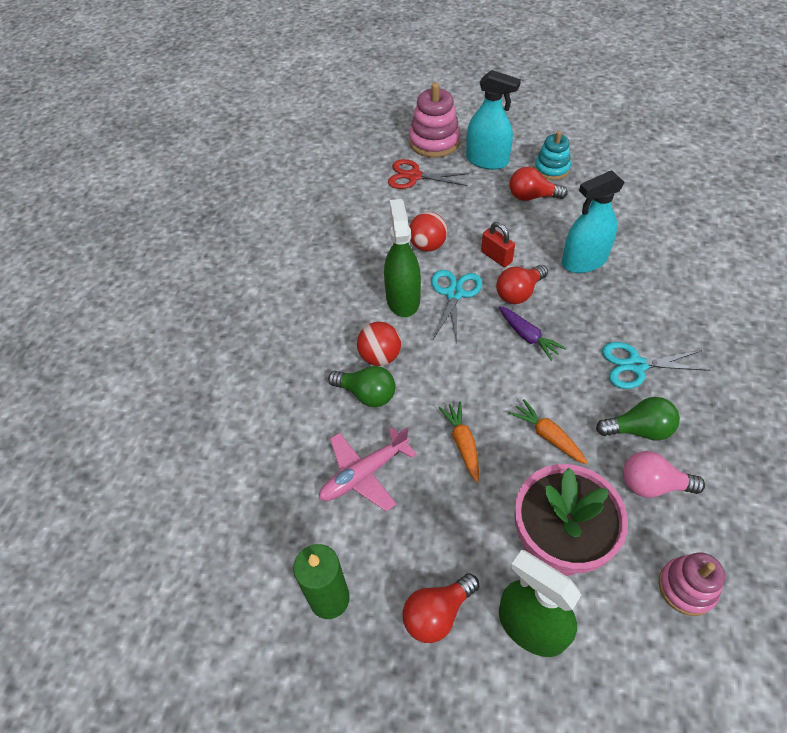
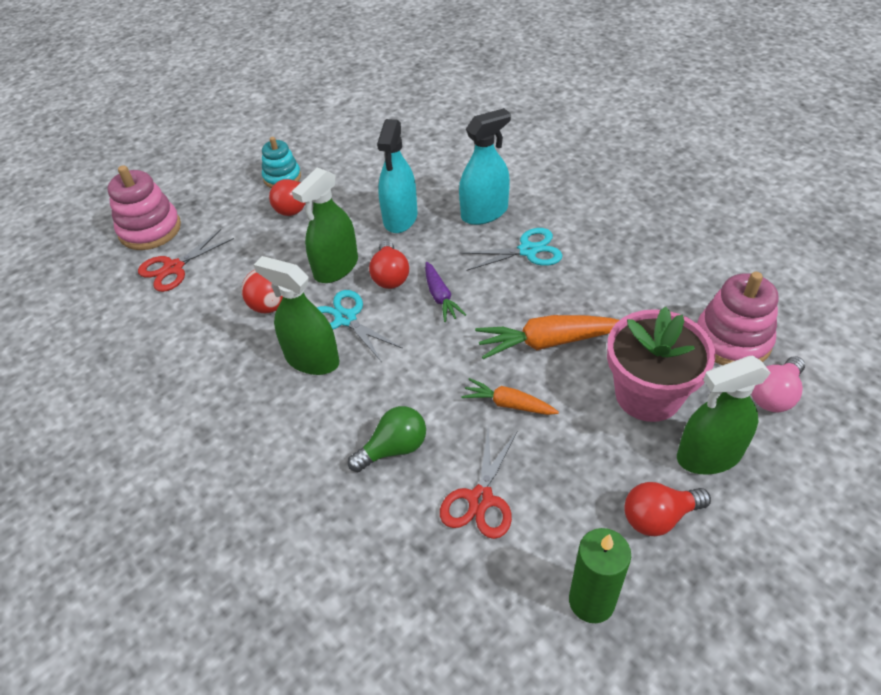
camera: 55 degrees left, 5 degrees down
(364, 474) = (480, 499): pink plane -> red scissors
(380, 356) = (361, 414): red ball -> none
(437, 613) = (659, 517): red light bulb -> red light bulb turned 75 degrees clockwise
(487, 160) = (220, 209): turquoise spray bottle -> turquoise spray bottle (484, 213)
(496, 257) = (336, 267): red padlock -> green spray bottle
(527, 336) = (440, 297): purple carrot -> purple carrot turned 75 degrees clockwise
(548, 436) = (547, 342): orange carrot -> orange carrot, size x1.64
(636, 365) = (528, 251): turquoise scissors -> turquoise scissors turned 135 degrees counterclockwise
(639, 430) = (586, 285): green light bulb -> none
(652, 485) = (638, 307): pink light bulb -> pink light bulb (774, 395)
(686, 587) = (732, 340): pink stacking toy -> pink stacking toy, size x1.53

